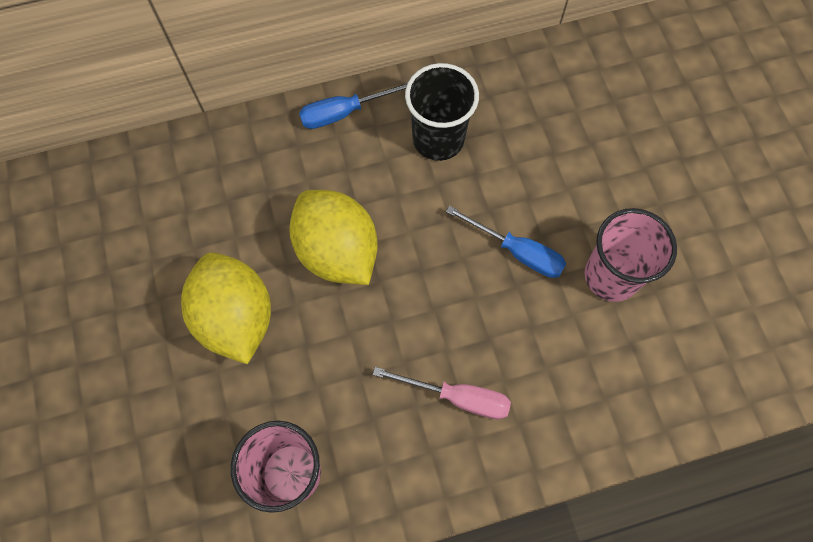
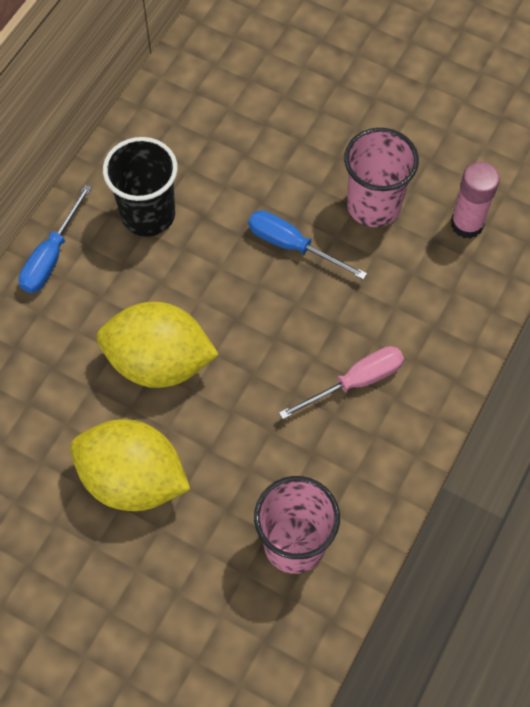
camera: 45 degrees left, 5 degrees down
(517, 252) = (292, 246): blue screwdriver -> blue screwdriver turned 135 degrees counterclockwise
(672, 356) = (467, 224): none -> pink glue stick

